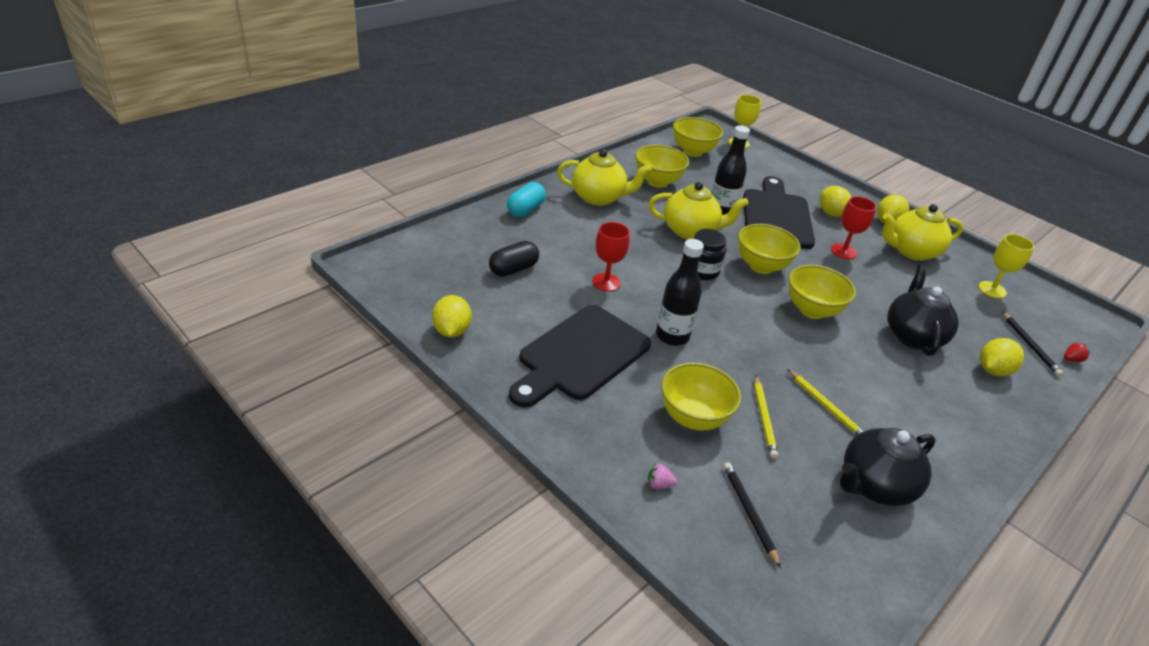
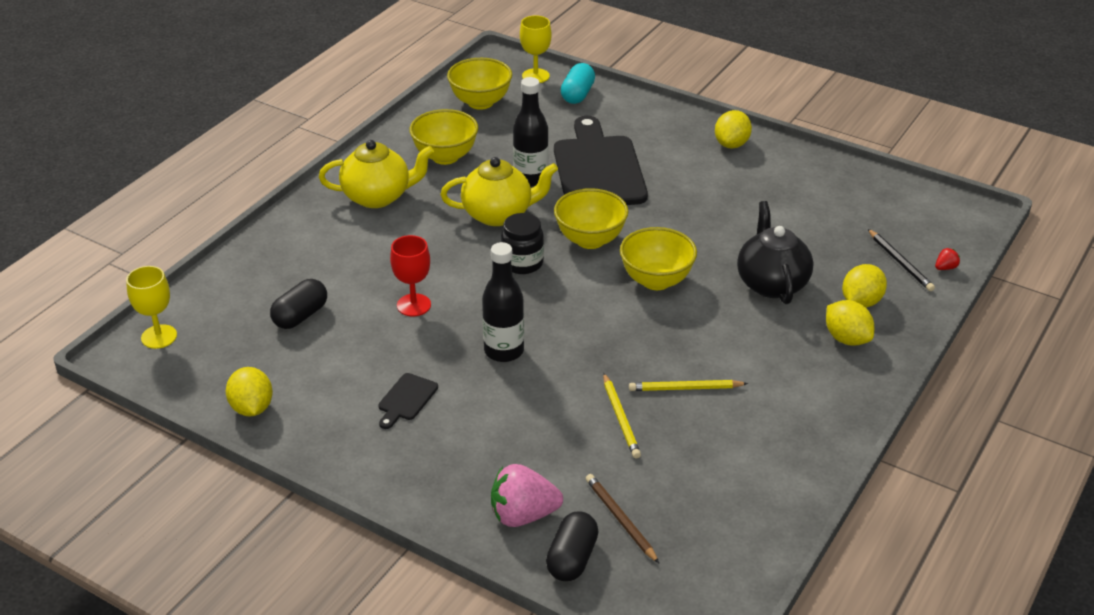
camera: 10 degrees left, 0 degrees up
(525, 209) = (292, 235): turquoise capsule -> turquoise capsule (577, 94)
(580, 355) = (406, 399): black cutting board -> black cutting board, size x0.41
(659, 484) = (523, 515): pink strawberry -> pink strawberry, size x2.30
(693, 418) = (545, 437): yellow bowl -> none
(696, 539) = (572, 559): none -> black capsule
(749, 513) = (620, 520): black pencil -> brown pencil
(826, 407) = (685, 388): yellow pencil -> yellow pencil turned 135 degrees clockwise
(831, 213) = (663, 149): yellow lemon -> yellow lemon (846, 339)
(843, 251) = (683, 196): red goblet -> none
(874, 486) = (744, 459): black teapot -> none
(911, 251) = (762, 177): yellow teapot -> none
(992, 290) = (857, 204): yellow goblet -> yellow goblet (159, 337)

